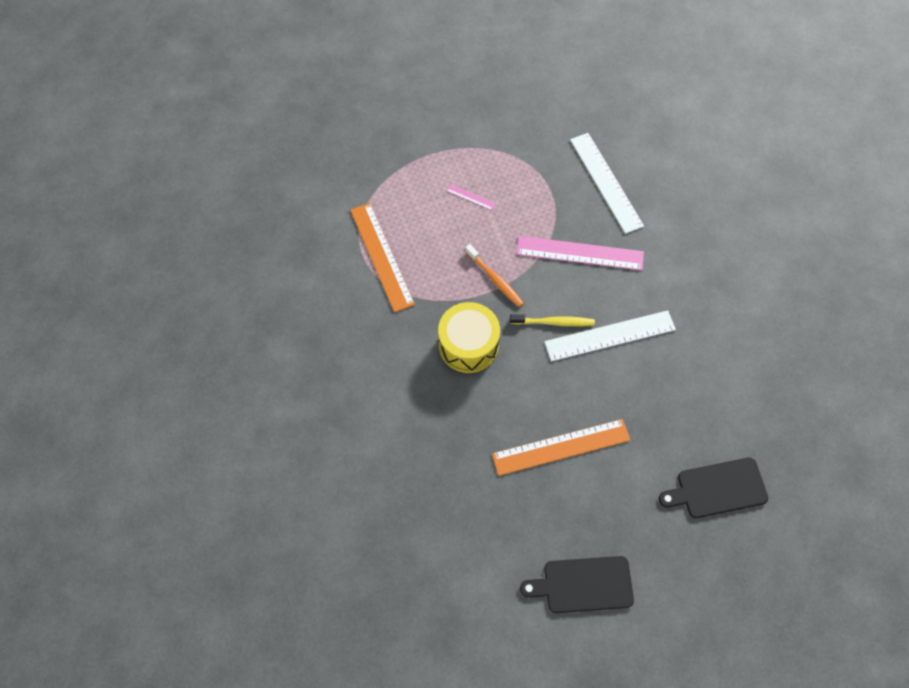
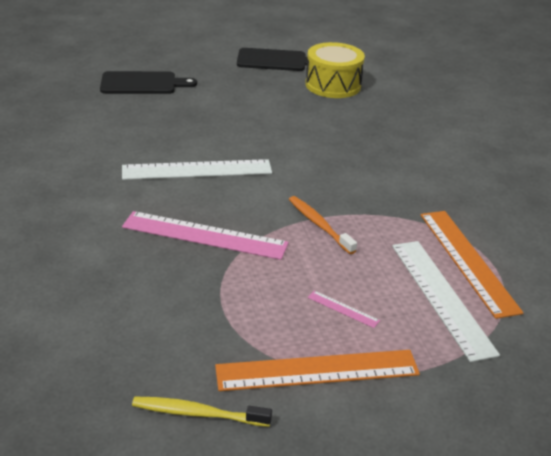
camera: 175 degrees left, 30 degrees down
(468, 345) = (357, 180): yellow drum -> yellow drum (333, 85)
(554, 322) = (256, 185): yellow toothbrush -> yellow toothbrush (198, 413)
(561, 447) = (273, 115): orange ruler -> orange ruler (317, 370)
(605, 182) = (135, 303): white ruler -> white ruler (441, 297)

